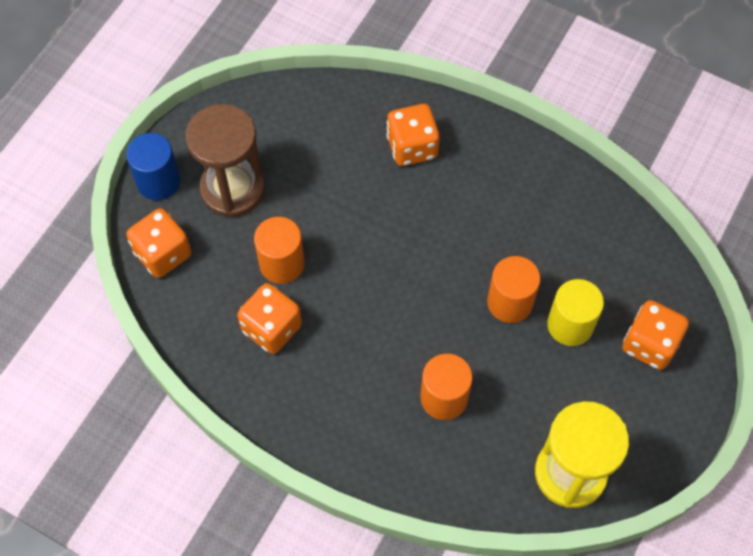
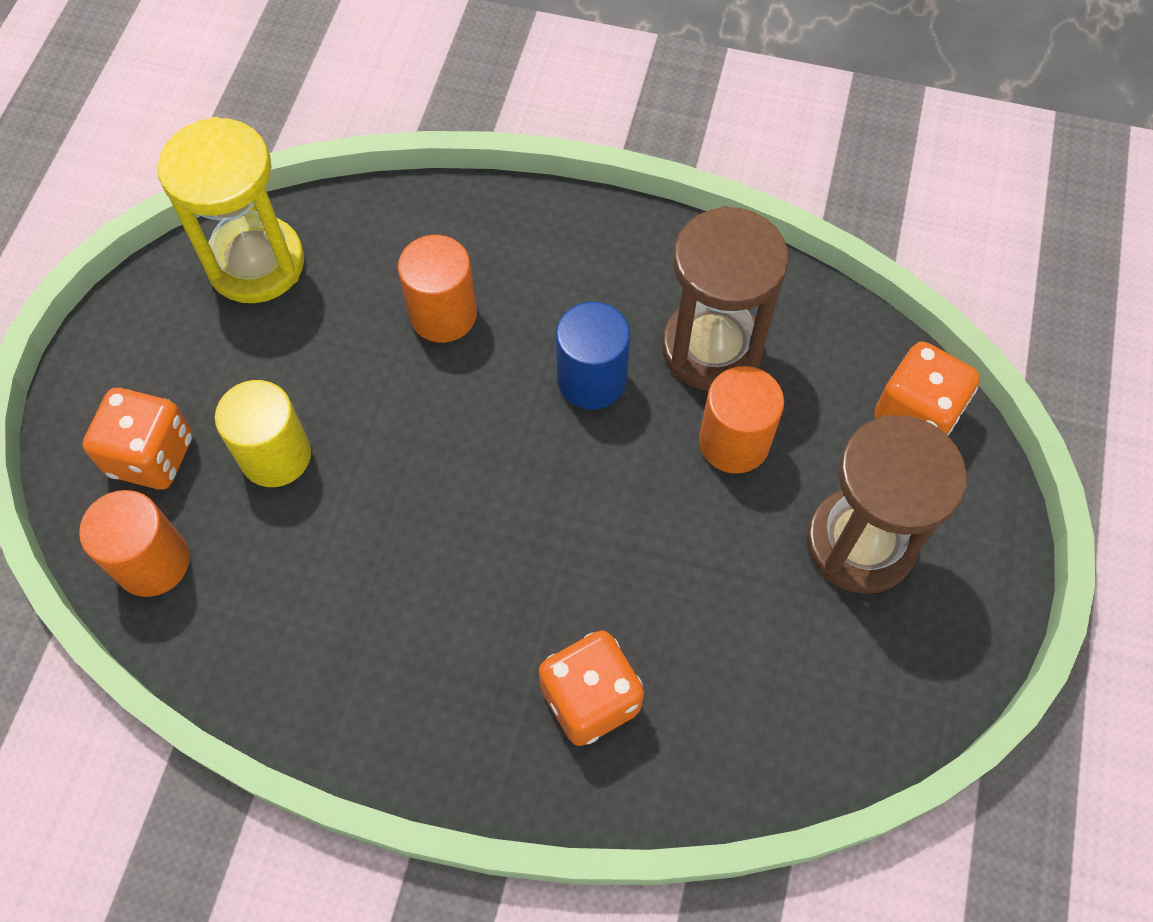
camera: 165 degrees right, 0 degrees up
(158, 181) = (982, 525): blue cylinder -> blue cylinder (591, 379)
(272, 328) = (712, 348): orange dice -> brown hourglass
(510, 302) = (372, 467): orange cylinder -> orange cylinder (153, 562)

